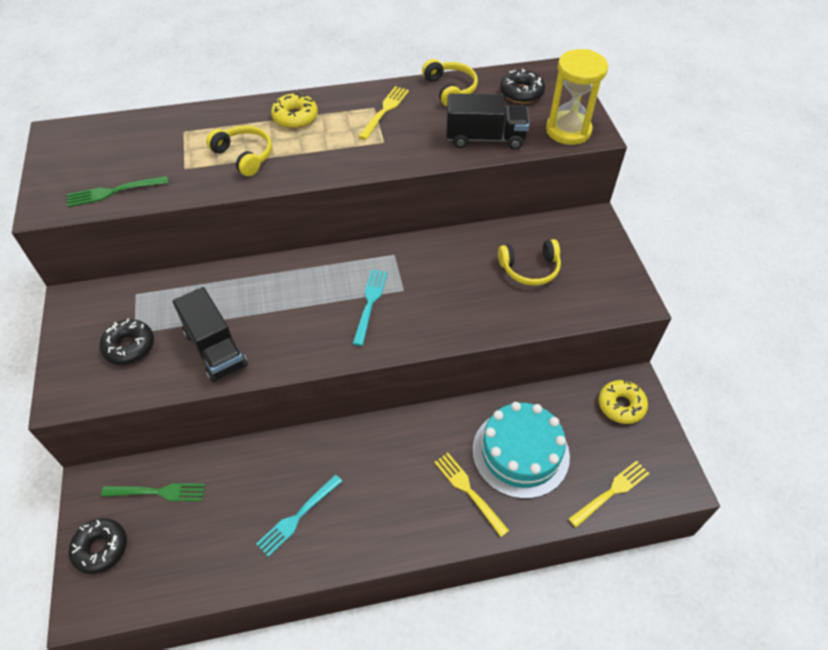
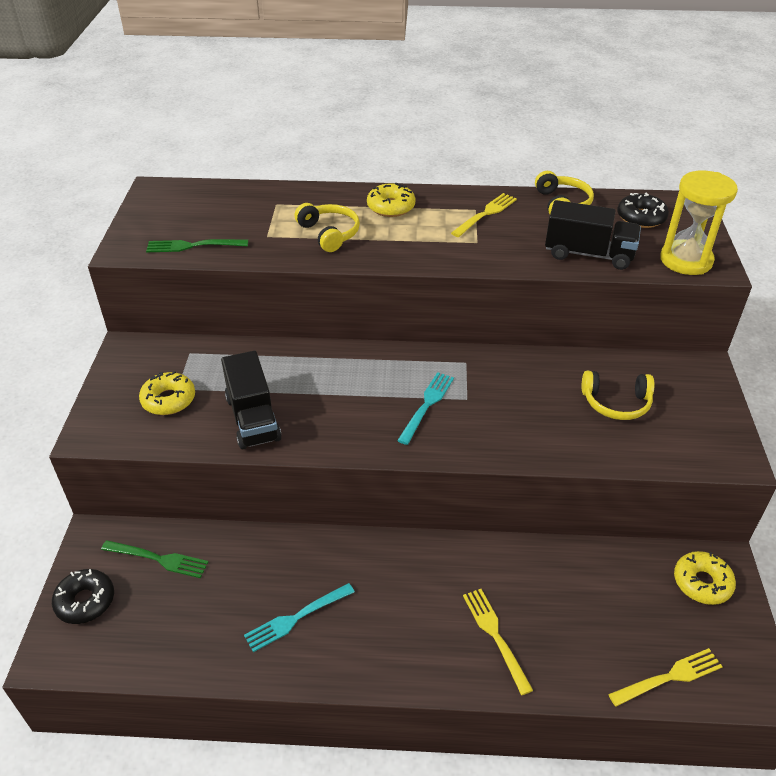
camera: 15 degrees right, 10 degrees down
(129, 346) = (168, 400): black donut -> yellow donut
(520, 452) = (567, 608): turquoise cake -> none

